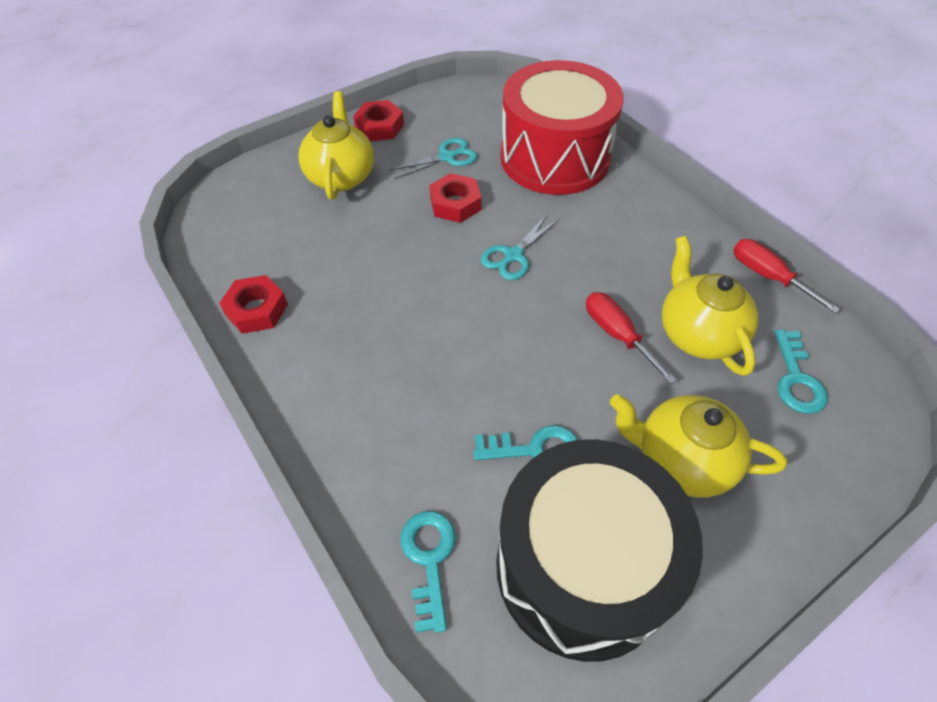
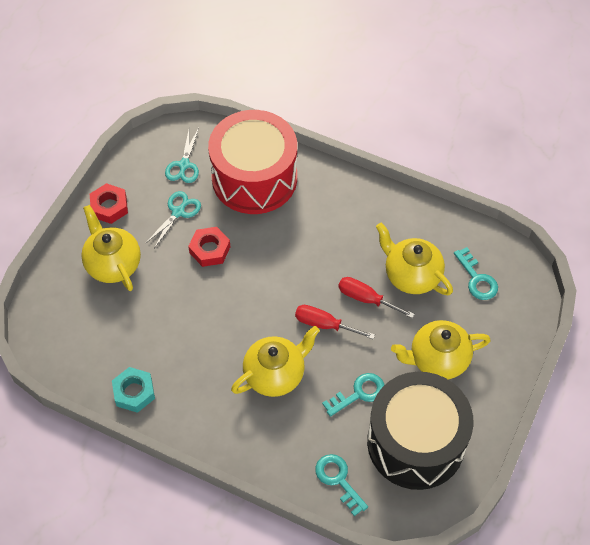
camera: 30 degrees left, 5 degrees up
(256, 309) = (134, 392): red nut -> turquoise nut
(438, 370) = (275, 374): none -> yellow teapot
(513, 255) = (273, 272): turquoise scissors -> turquoise scissors (184, 165)
(767, 276) = (434, 214): red screwdriver -> red screwdriver (324, 324)

